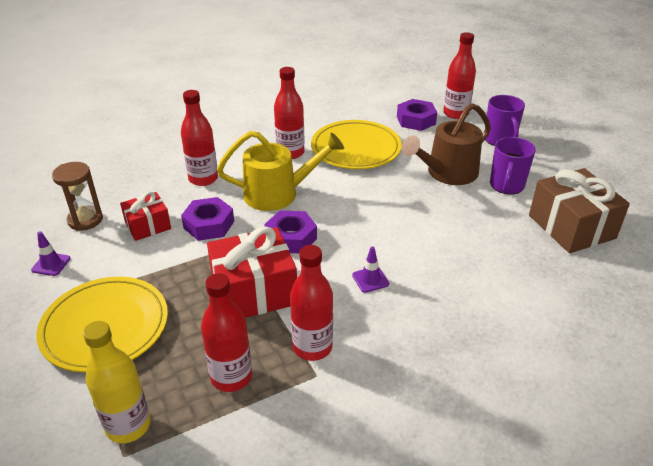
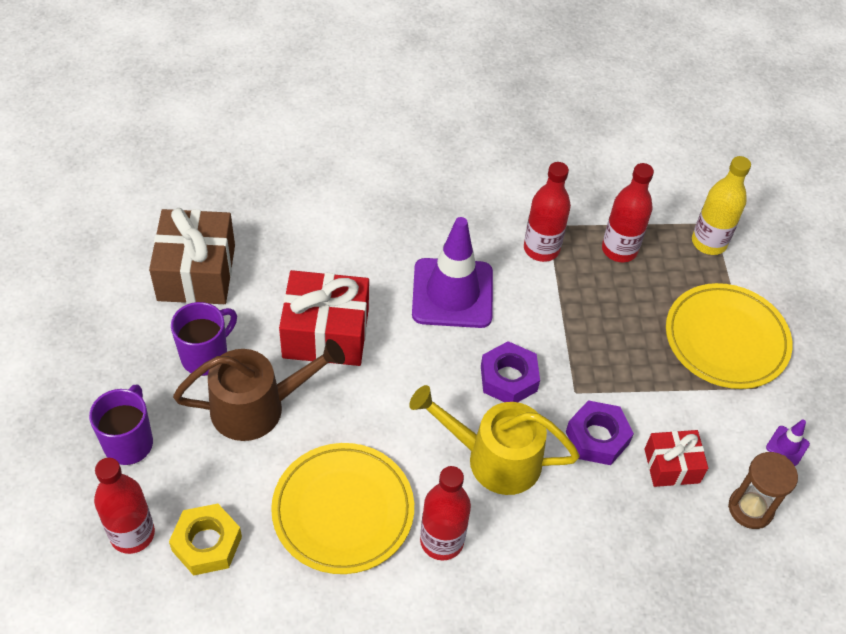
camera: 160 degrees left, 15 degrees up
(203, 179) = (584, 531): red bottle -> none
(254, 291) = (573, 325): red gift -> red gift (326, 333)
(370, 279) = (452, 293): purple traffic cone -> purple traffic cone, size x2.47
(416, 120) = (207, 543): purple nut -> yellow nut

